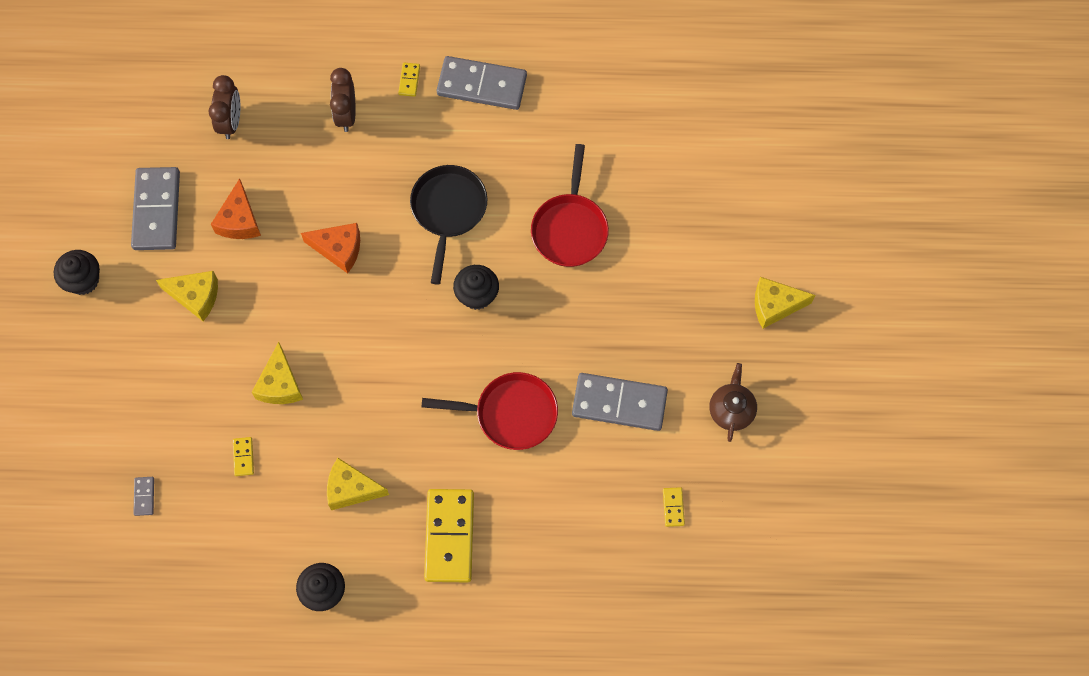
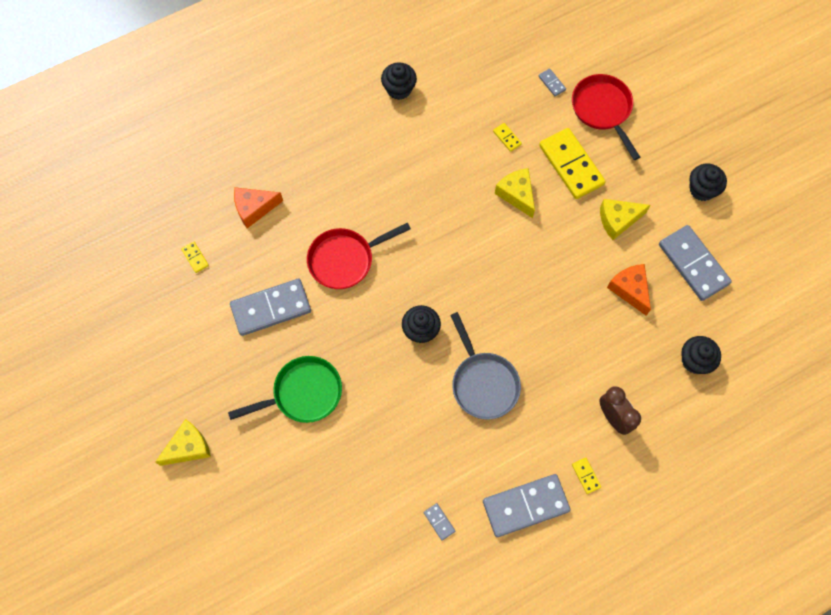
camera: 150 degrees right, 0 degrees up
(231, 122) = (695, 360): brown clock -> black cupcake
(339, 249) = (543, 308): orange cheese -> orange cheese (254, 208)
(351, 489) = (422, 155): yellow cheese -> none
(448, 211) = (483, 383): black pan -> grey pan
(449, 536) = (339, 161): yellow domino -> yellow domino (571, 165)
(569, 113) = (439, 522): none -> grey domino
(570, 228) = (382, 421): red pan -> red pan (603, 110)
(633, 297) = (303, 393): none -> green pan
(731, 410) = (185, 348): brown teapot -> none

